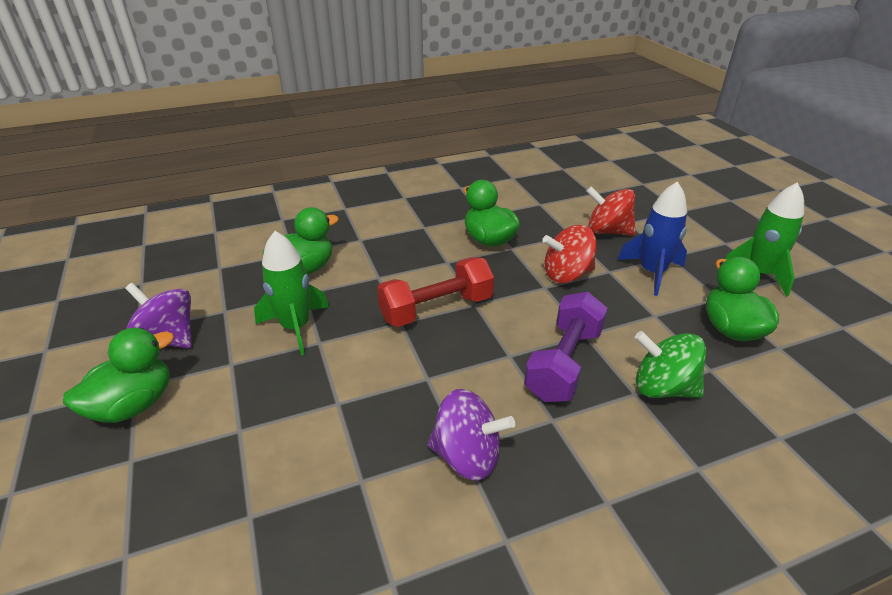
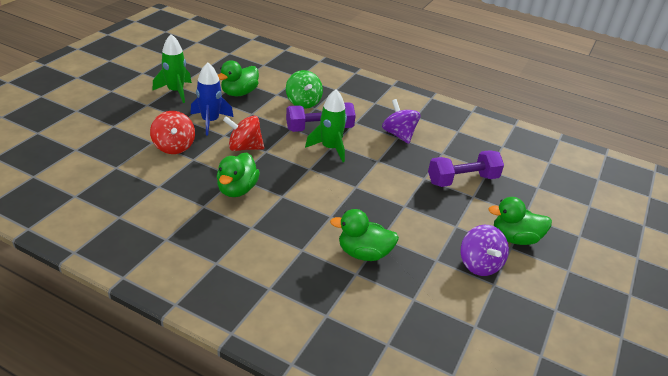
camera: 135 degrees left, 0 degrees up
(278, 448) = (462, 180): none -> purple dumbbell
(296, 327) = (407, 221): green rocket -> green rocket (330, 148)
(436, 309) = (330, 179): red dumbbell -> none
(567, 274) = (244, 147): red spinning top -> red spinning top turned 150 degrees clockwise

